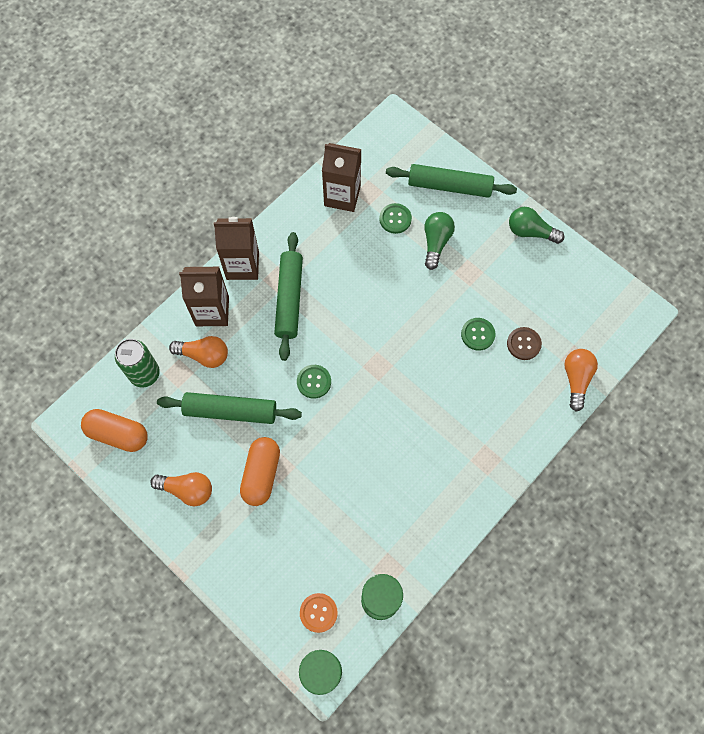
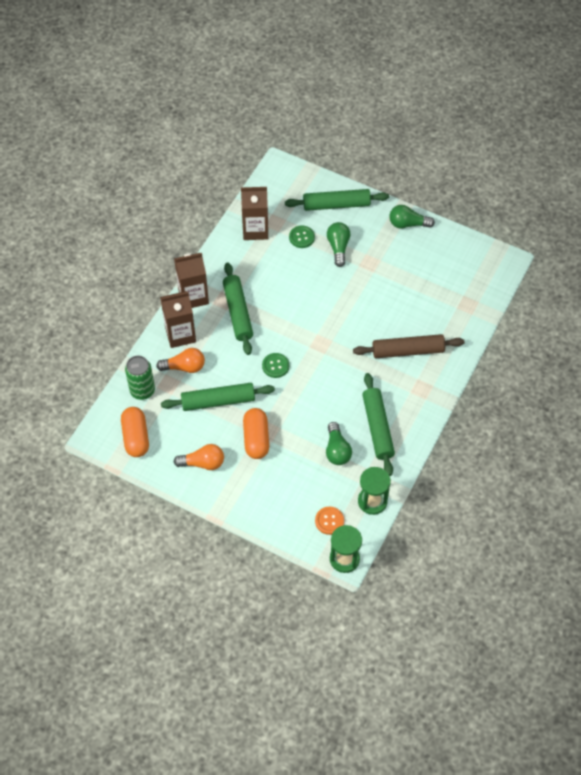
camera: 15 degrees left, 10 degrees down
(118, 434) = (136, 437): orange capsule -> orange capsule turned 75 degrees clockwise
(356, 516) = (337, 450): none -> green light bulb
(415, 499) = (377, 428): none -> green rolling pin
(477, 334) = (389, 304): green button -> none
(483, 403) = (408, 351): none -> brown rolling pin
(523, 344) = (426, 303): brown button -> none
(576, 379) = (472, 319): orange light bulb -> none

